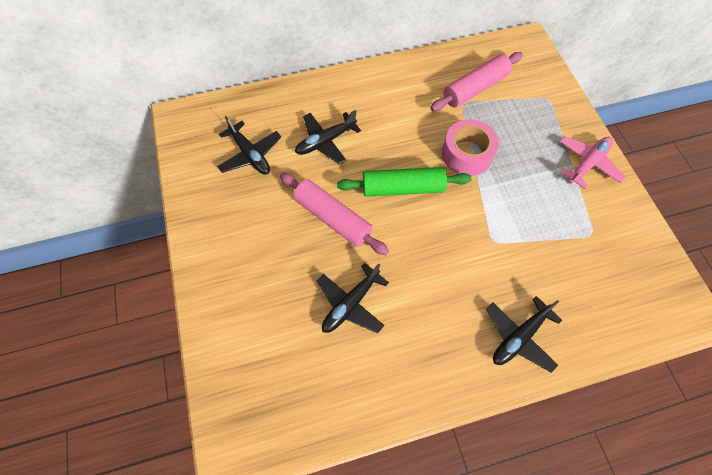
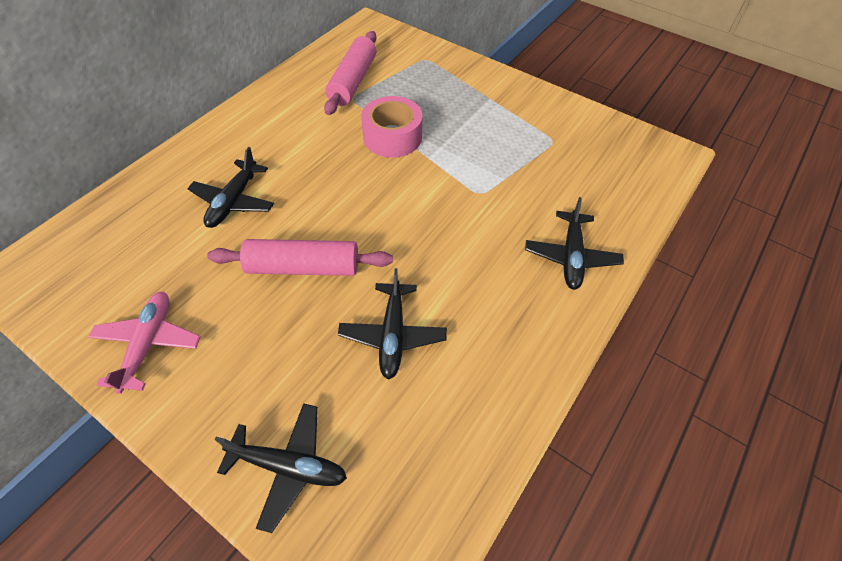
camera: 40 degrees left, 10 degrees down
(250, 155) = (148, 262): black plane -> black plane (289, 467)
(402, 188) = (355, 198): green rolling pin -> none
(587, 163) = (501, 91): pink plane -> pink plane (148, 344)

